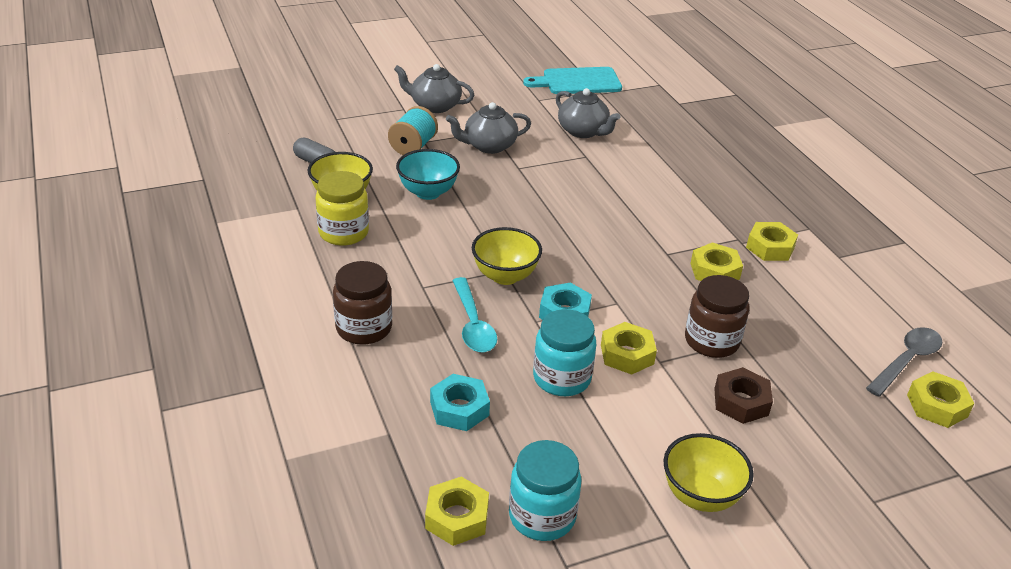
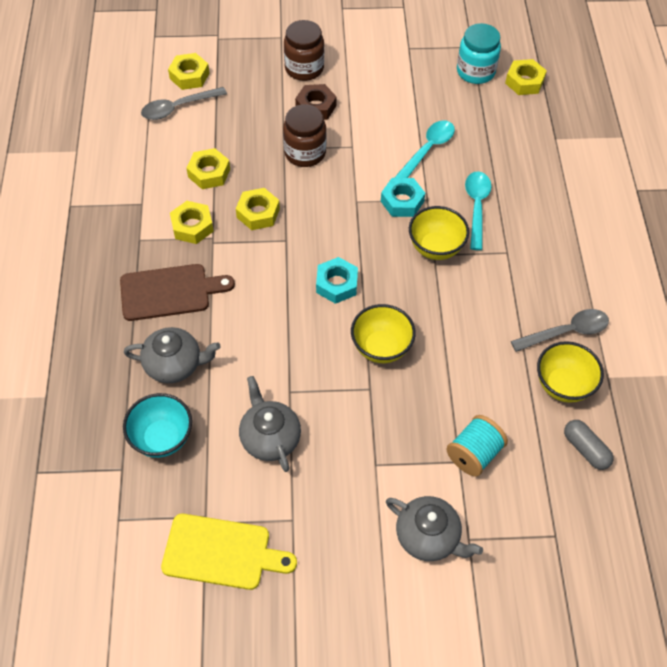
camera: 160 degrees left, 20 degrees up
(343, 232) = (566, 332): yellow jar -> grey spoon
(364, 328) = (561, 222): brown jar -> brown jar (304, 68)
(428, 192) = (475, 370): turquoise bowl -> turquoise bowl (162, 438)
(459, 409) = (505, 144): turquoise nut -> turquoise nut (336, 284)
(489, 146) = (388, 435): grey teapot -> grey teapot (174, 364)
(561, 378) = (428, 149): turquoise jar -> turquoise spoon
(578, 82) = (221, 552): turquoise cutting board -> yellow cutting board
(627, 354) = (373, 157): yellow nut -> yellow nut (209, 173)
(700, 496) = (379, 61): yellow bowl -> yellow bowl (381, 348)
(742, 197) = (169, 292): none -> brown cutting board

